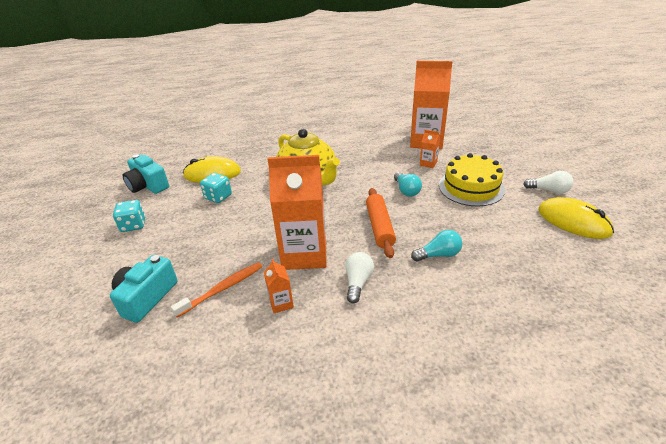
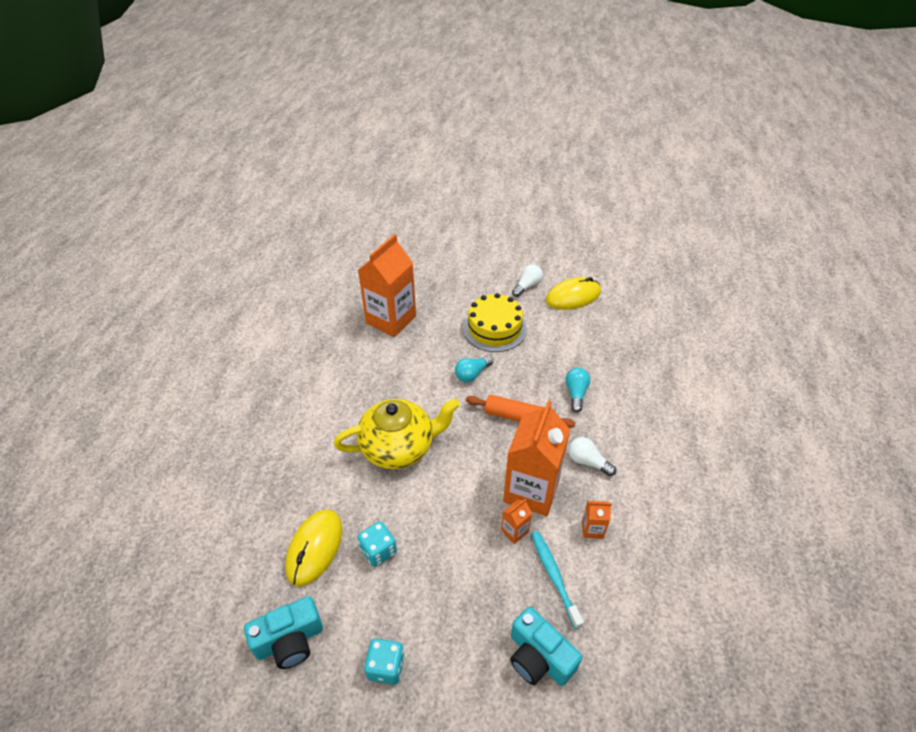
camera: 70 degrees left, 10 degrees up
(222, 289) = (554, 576): orange toothbrush -> turquoise toothbrush
(406, 190) = (472, 374): turquoise light bulb -> turquoise light bulb turned 135 degrees clockwise
(428, 163) = (435, 338): orange carton -> orange carton (514, 531)

